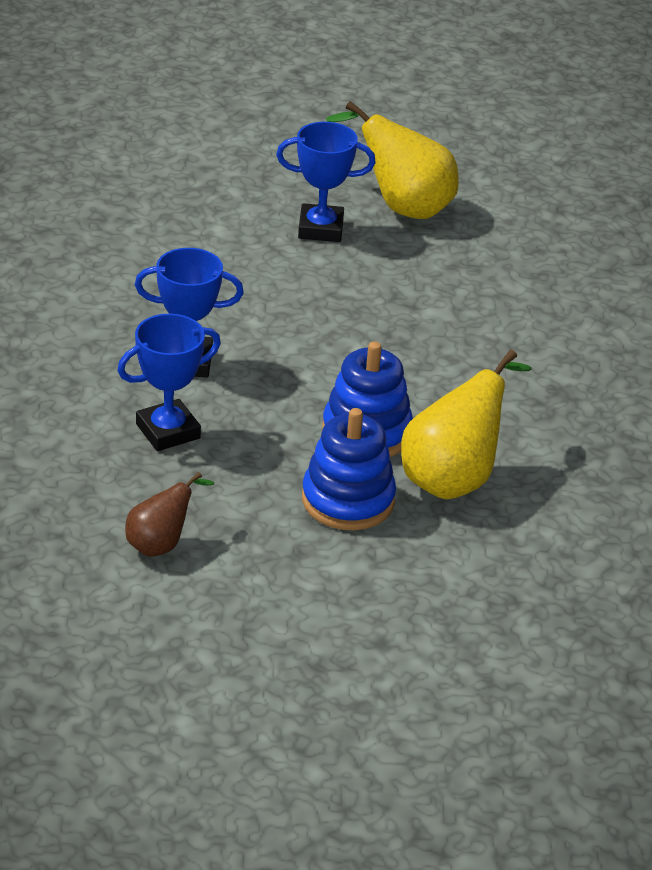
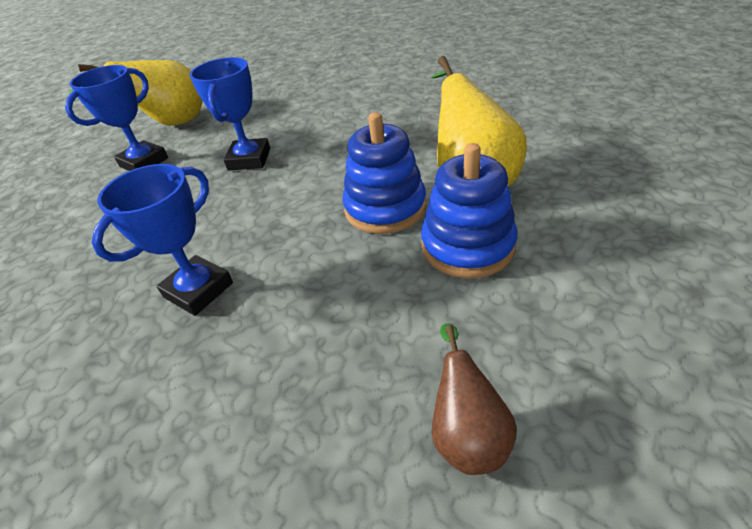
camera: 50 degrees left, 5 degrees up
(168, 431) = (280, 345): blue trophy -> blue trophy (249, 159)

